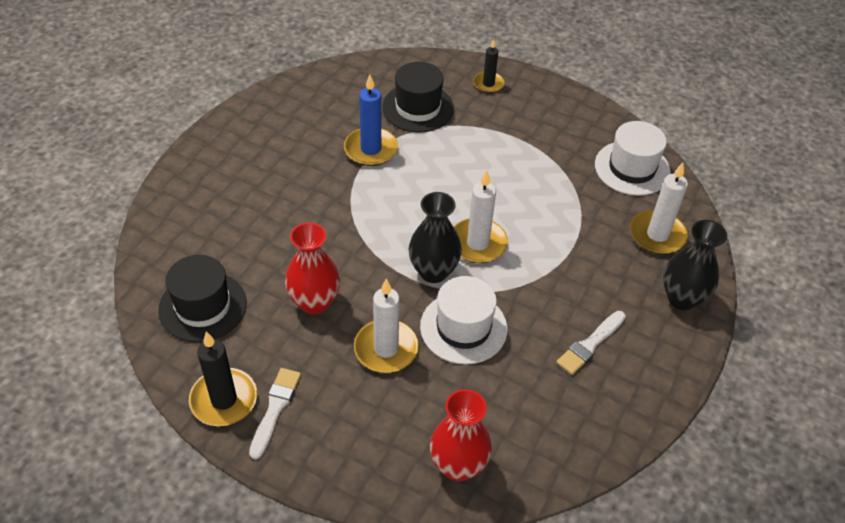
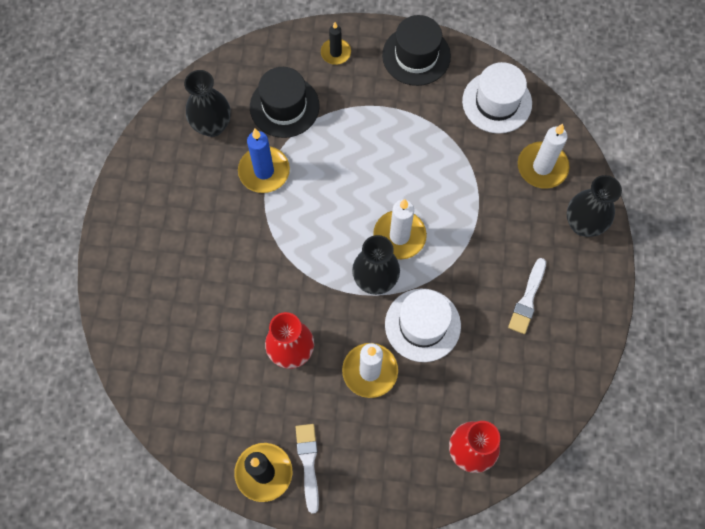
camera: 20 degrees left, 20 degrees up
(203, 306) = (201, 394): black hat -> black hat (416, 56)
(342, 101) = (212, 126): none -> black vase

